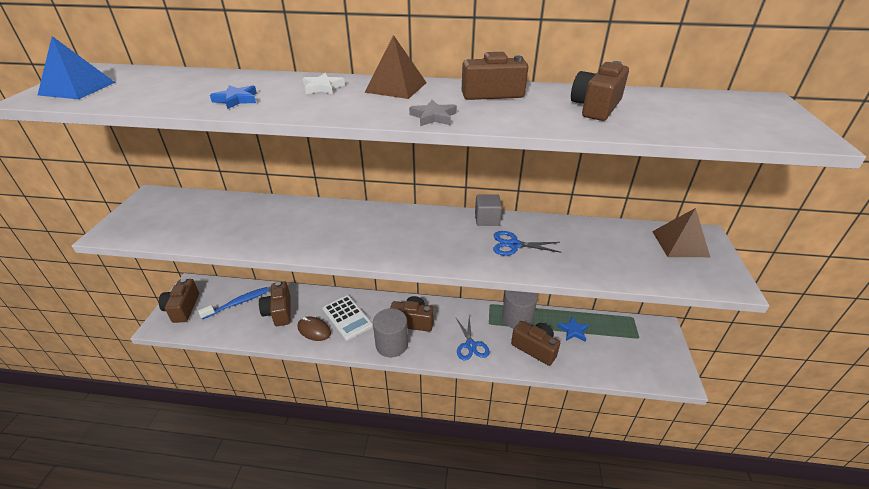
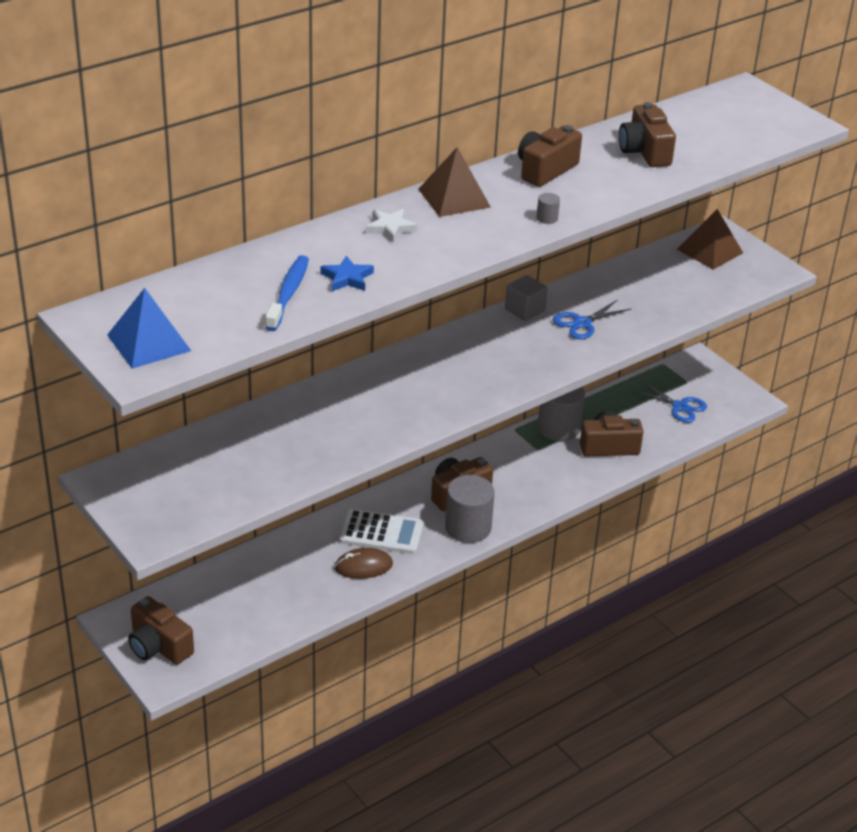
camera: 45 degrees left, 0 degrees up
(238, 303) = (222, 598): blue toothbrush -> blue toothbrush (288, 293)
(279, 312) = (291, 575): brown camera -> none
(433, 117) = (547, 218): grey star -> grey cylinder
(470, 345) = (546, 480): blue scissors -> blue scissors (679, 407)
(573, 331) = (624, 409): blue star -> none

